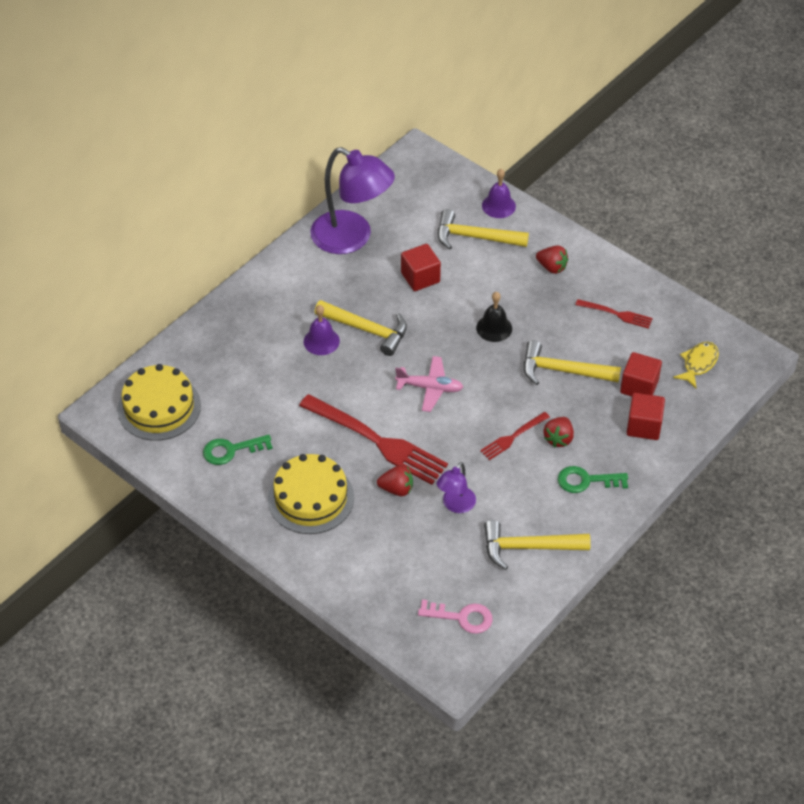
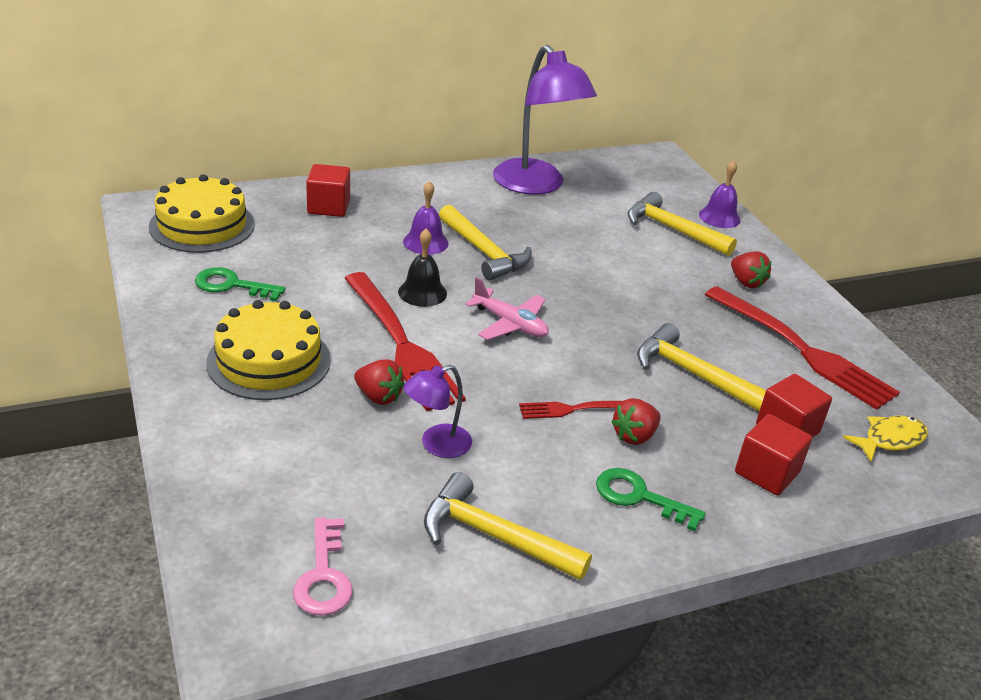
camera: 25 degrees right, 15 degrees down
(420, 277) = (583, 236): red cube -> red cube (328, 207)
(462, 617) = (324, 576): pink key -> pink key turned 45 degrees clockwise
(494, 328) = (634, 304): black bell -> black bell (422, 292)
(616, 314) = (802, 350): red fork -> red fork, size x2.01

